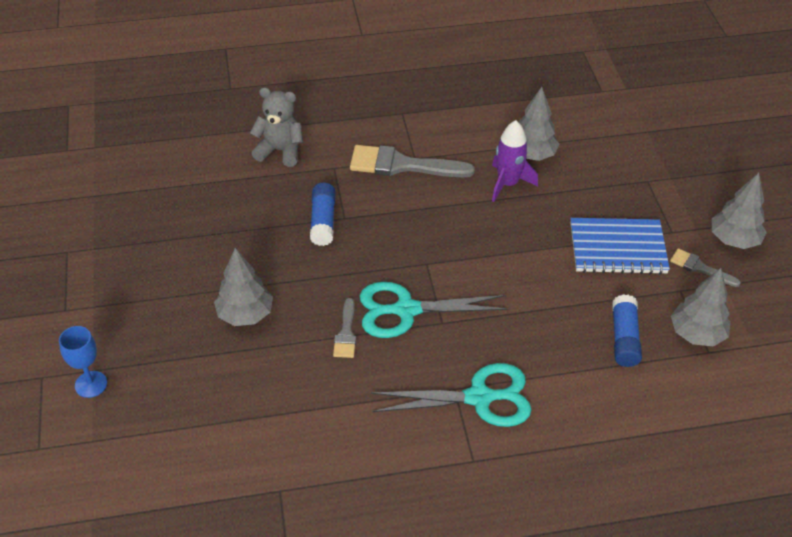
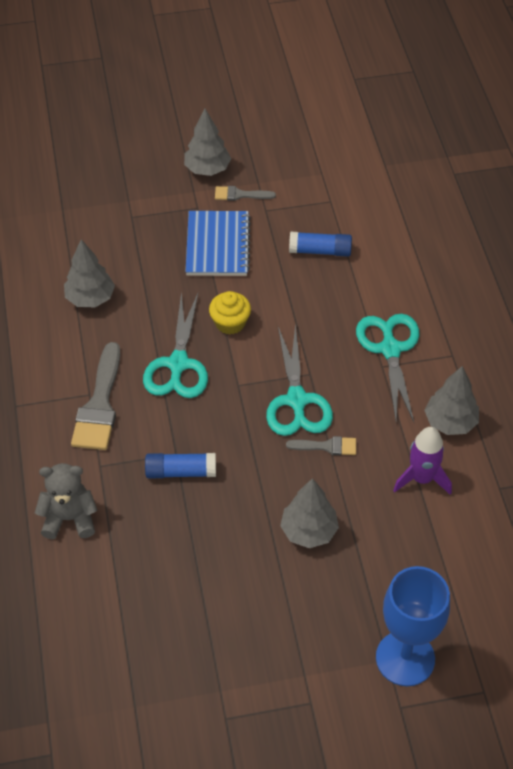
camera: 90 degrees left, 5 degrees up
(91, 384) = (405, 658): blue goblet -> blue goblet, size x1.85
(280, 151) = (69, 518): grey teddy bear -> grey teddy bear turned 75 degrees clockwise
(451, 218) = (178, 364): none -> turquoise scissors
(508, 184) = (131, 319): purple rocket -> purple rocket (422, 478)
(508, 258) = (230, 323): none -> yellow cupcake
(696, 334) = (312, 206): grey tree -> grey tree (450, 422)
(700, 268) = (240, 195): grey brush -> grey brush turned 60 degrees clockwise

